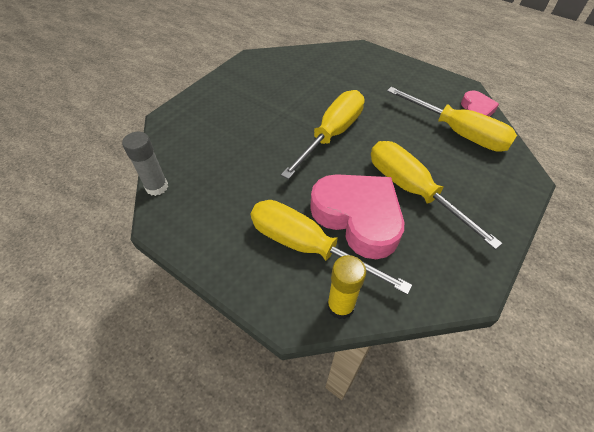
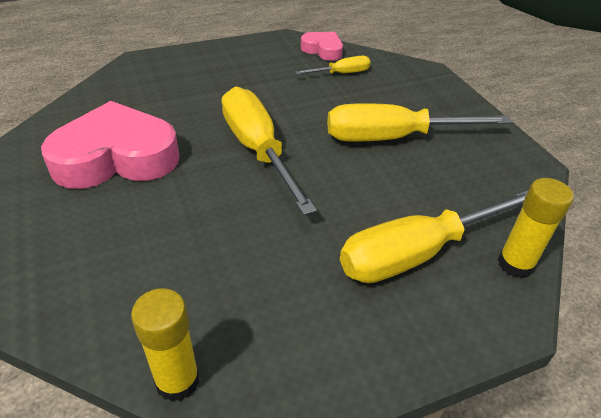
camera: 60 degrees left, 10 degrees down
(157, 187) = (177, 380): grey glue stick -> yellow glue stick
(358, 217) = (402, 192): pink heart -> pink heart (116, 157)
(458, 132) = (341, 73): yellow screwdriver -> yellow screwdriver, size x0.50

